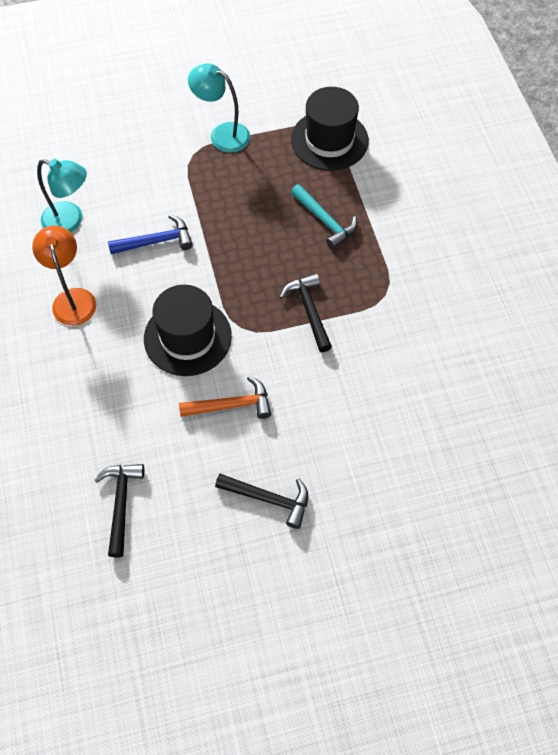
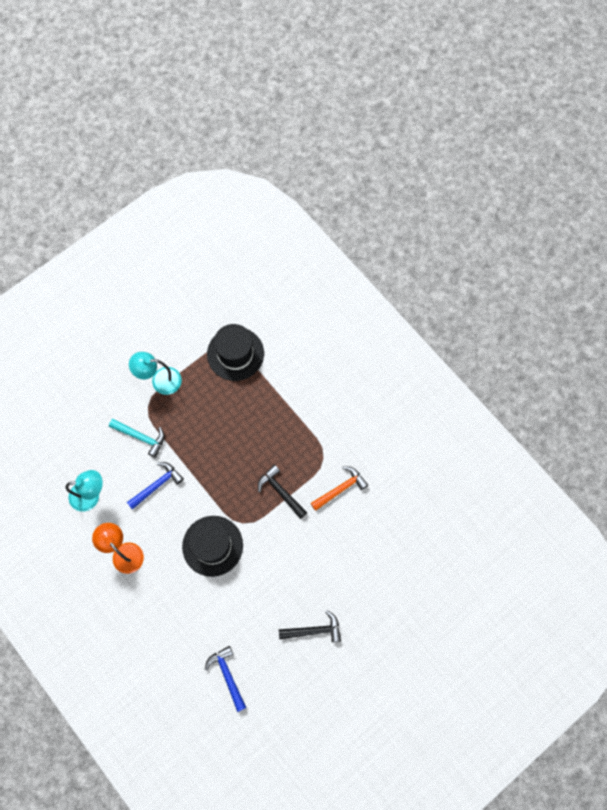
camera: 25 degrees left, 10 degrees up
(121, 503) = (227, 675): black hammer -> blue hammer
(231, 405) = (263, 579): orange hammer -> orange hammer (340, 488)
(325, 221) = (261, 419): turquoise hammer -> turquoise hammer (141, 437)

